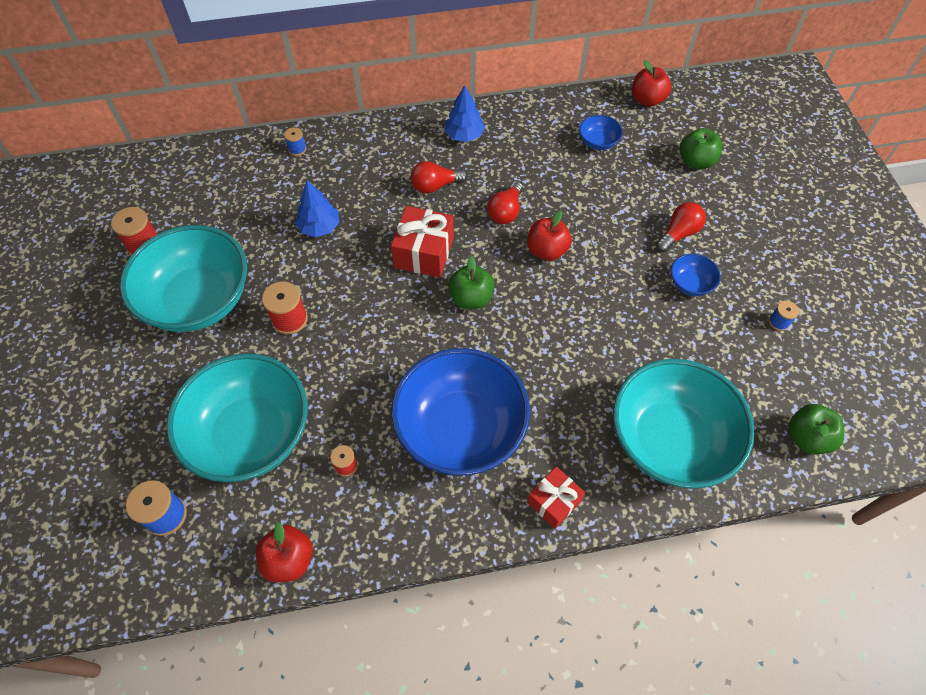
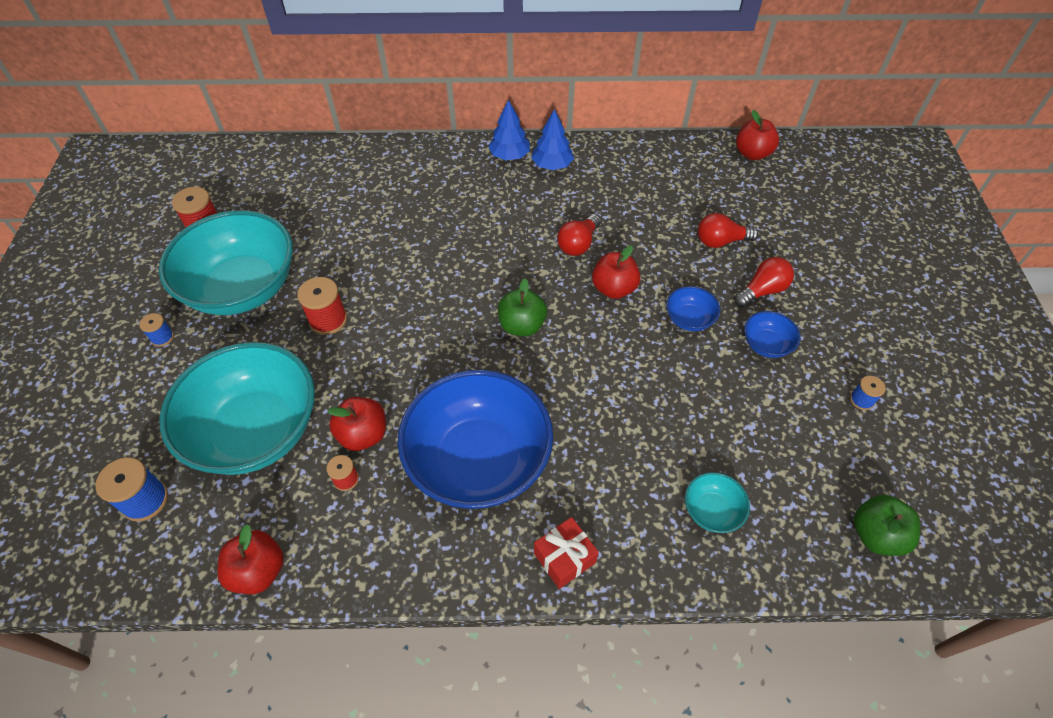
camera: 10 degrees right, 5 degrees down
(297, 149) = (380, 158): blue spool -> blue spool (162, 337)
(319, 227) = (382, 234): blue tree -> blue tree (509, 156)
(351, 422) = (363, 434): none -> red apple
(424, 253) = (483, 273): red gift -> none
(435, 186) = (510, 210): red light bulb -> red light bulb (720, 241)
(598, 142) = (691, 188): blue bowl -> blue bowl (689, 319)
(670, 440) = (711, 511): turquoise bowl -> turquoise bowl, size x0.41
(695, 161) = (794, 220): green apple -> none

